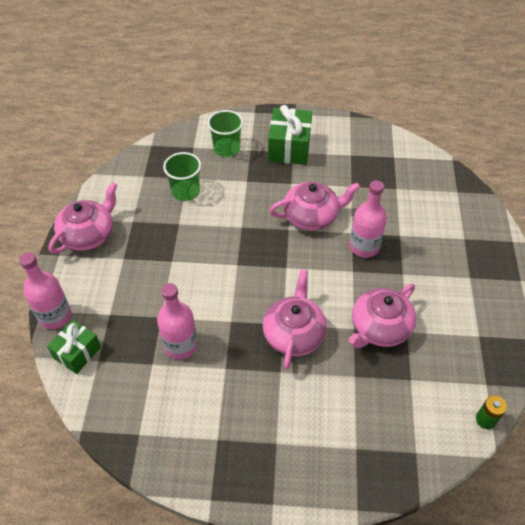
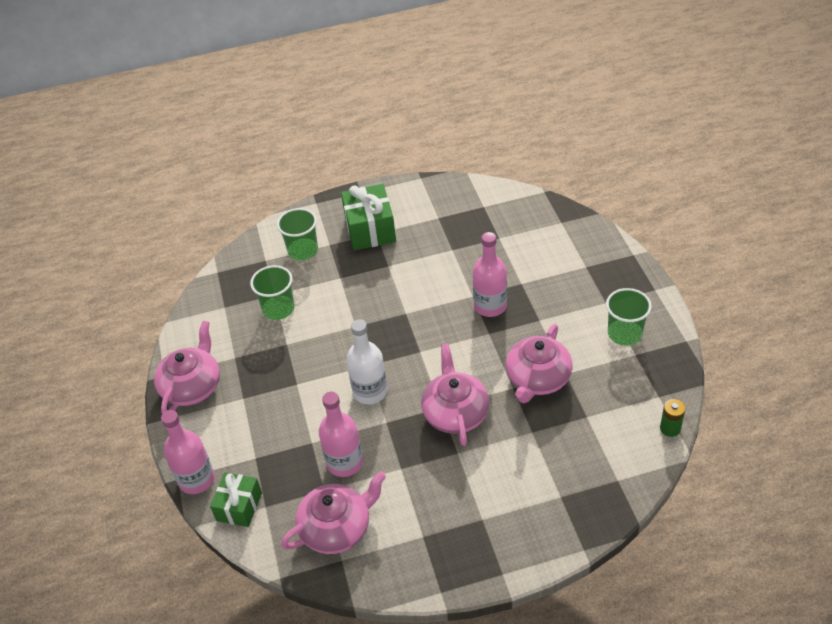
camera: 15 degrees left, 5 degrees down
(229, 289) = (370, 392): none -> white bottle
(311, 216) = (424, 292): pink teapot -> pink teapot (337, 528)
(476, 312) = (624, 334): none -> green cup

